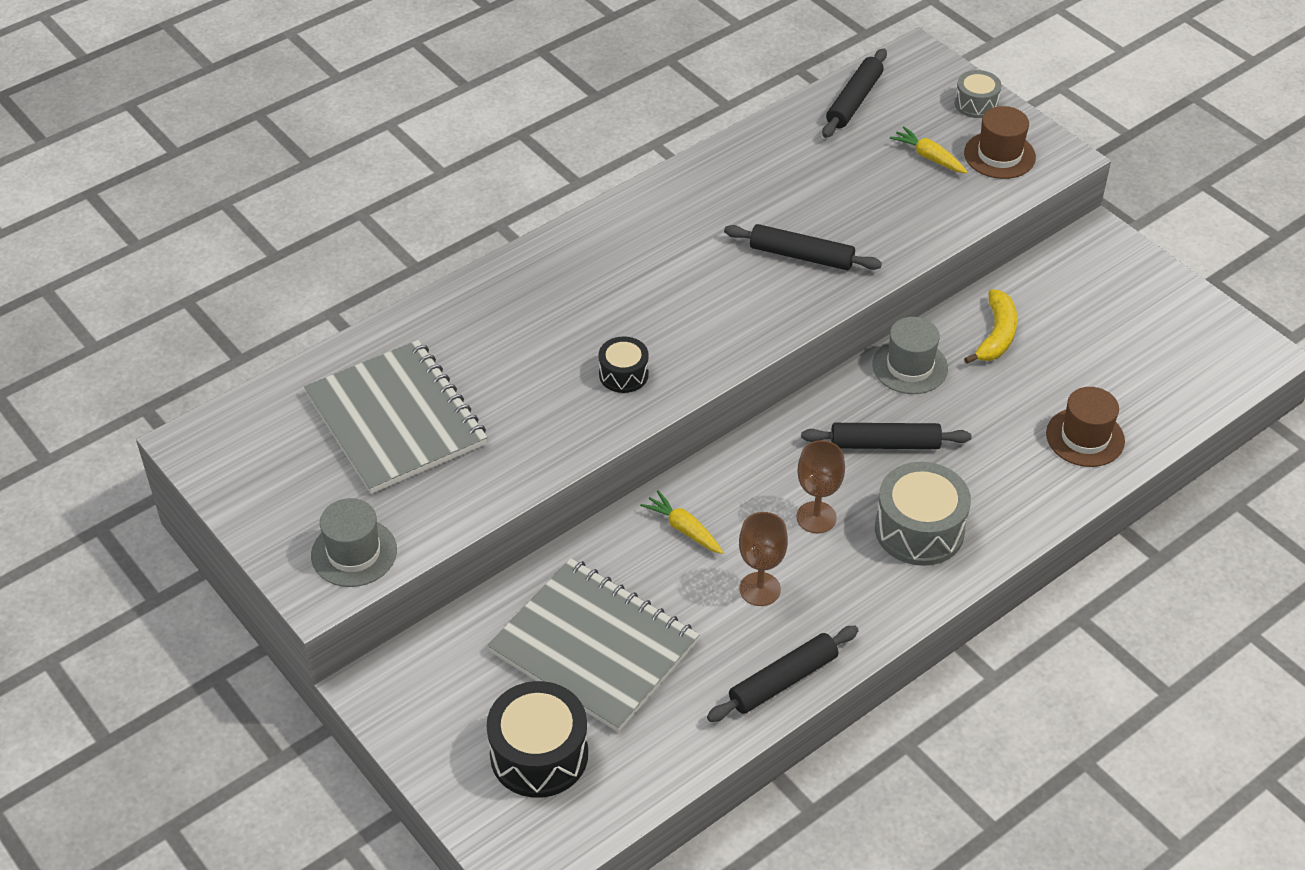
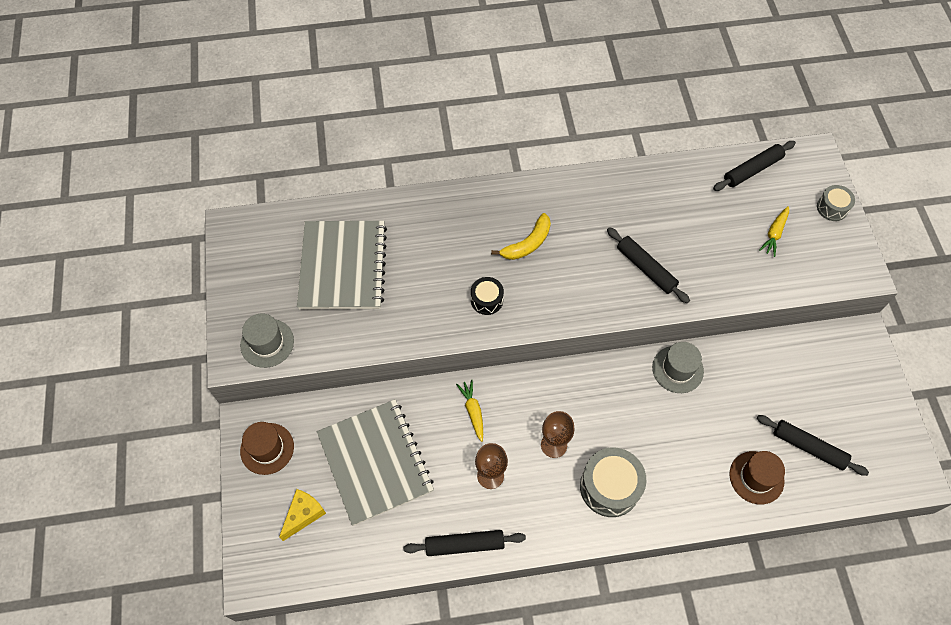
camera: 30 degrees right, 15 degrees up
(539, 754) = (304, 515): black drum -> yellow cheese
(885, 444) = (627, 416): black rolling pin -> black rolling pin (808, 447)
(929, 157) = (774, 234): yellow carrot -> yellow carrot turned 135 degrees counterclockwise
(996, 335) = (747, 374): yellow banana -> yellow banana (527, 244)
(999, 155) = (822, 254): brown hat -> brown hat (267, 448)

